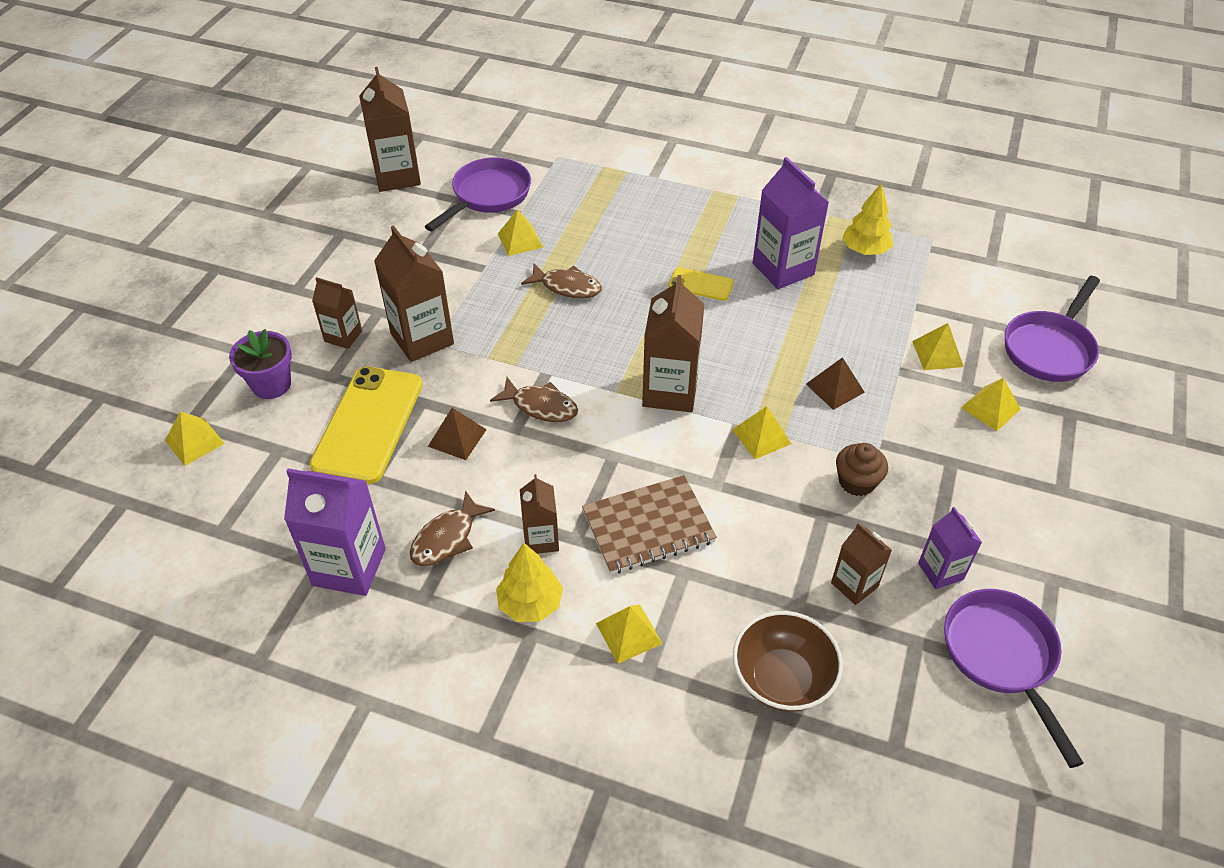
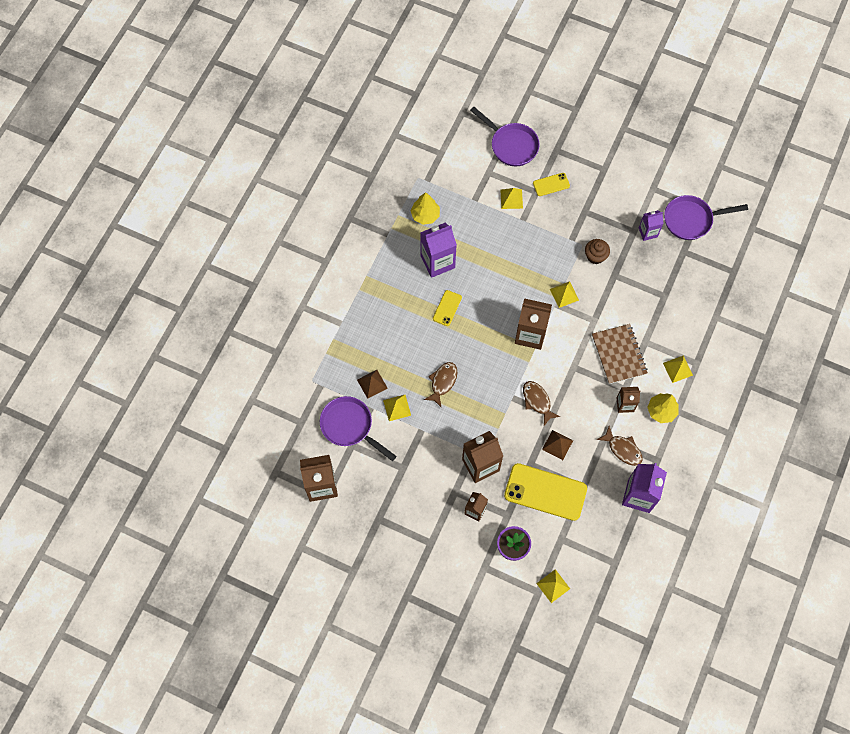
camera: 85 degrees left, 20 degrees up
(540, 406) = (537, 401): brown fish -> brown fish turned 60 degrees counterclockwise
(782, 679) = (701, 308): brown bowl -> none
(835, 388) = (533, 253): brown pyramid -> brown pyramid (372, 384)
(854, 585) = (654, 270): brown carton -> none
(990, 408) = (551, 184): yellow pyramid -> yellow phone

